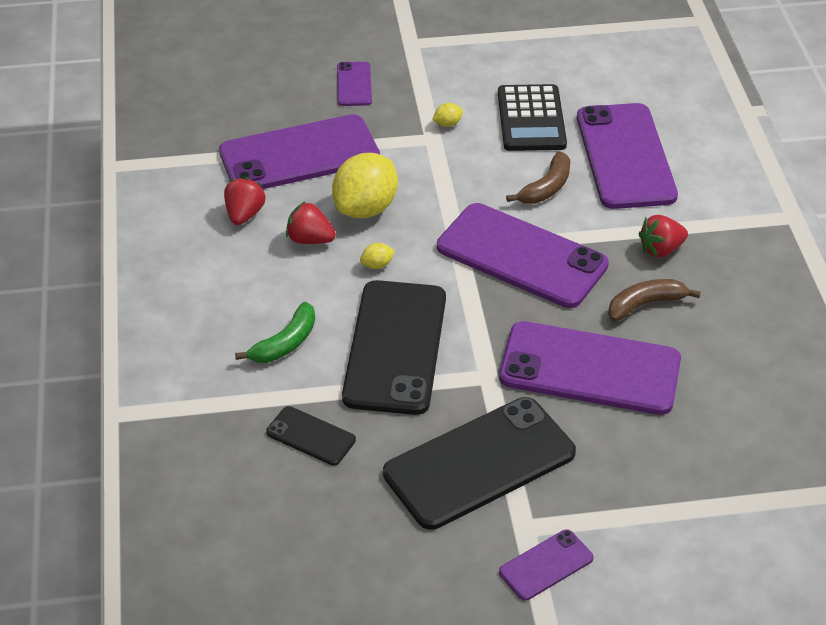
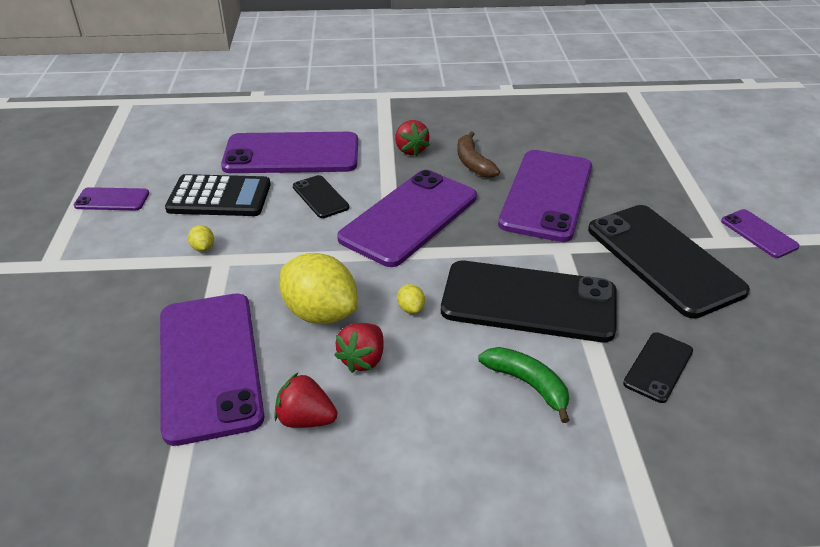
camera: 85 degrees left, 5 degrees down
(354, 84) = (98, 313): purple phone -> purple phone (112, 199)
(546, 188) = (320, 197): brown banana -> black phone

